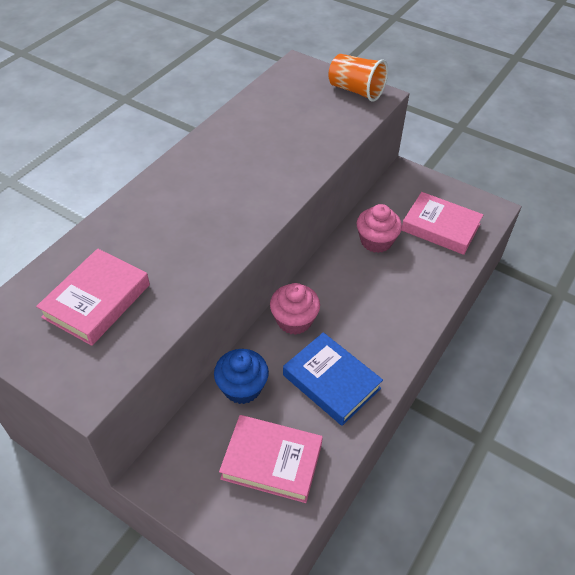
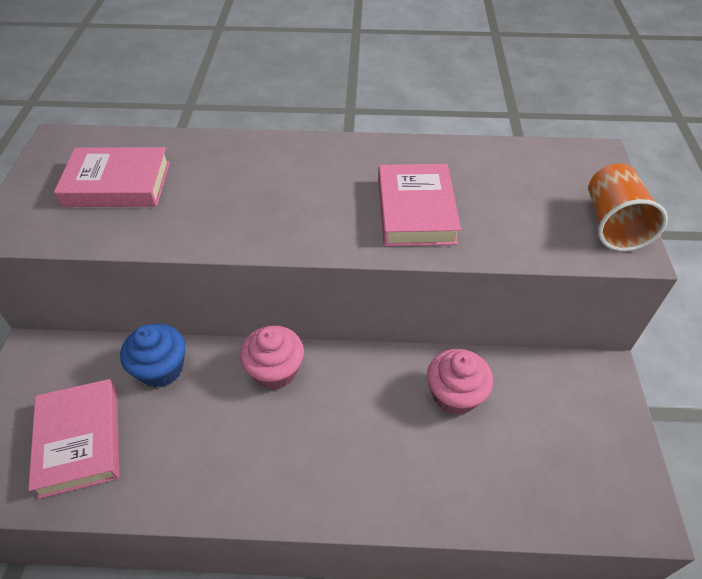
camera: 60 degrees right, 0 degrees up
(331, 382) = (209, 448): blue book -> none
(440, 227) = (543, 459): pink book -> pink book (416, 211)

